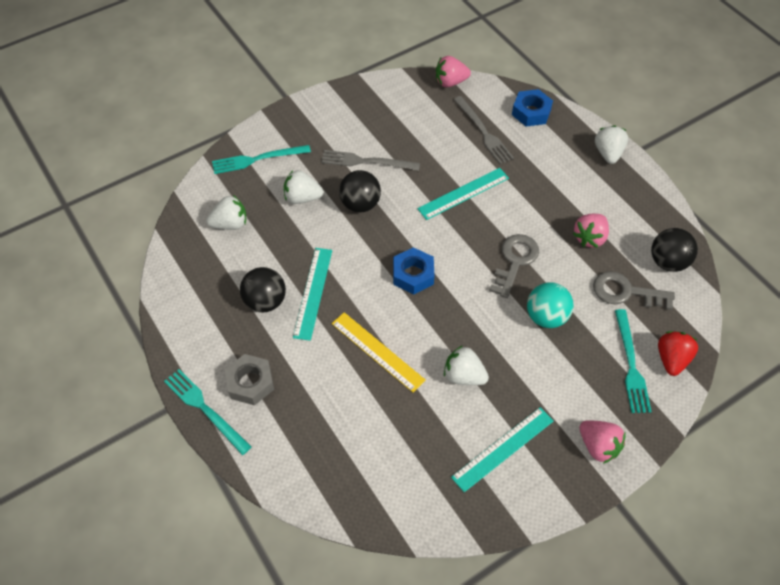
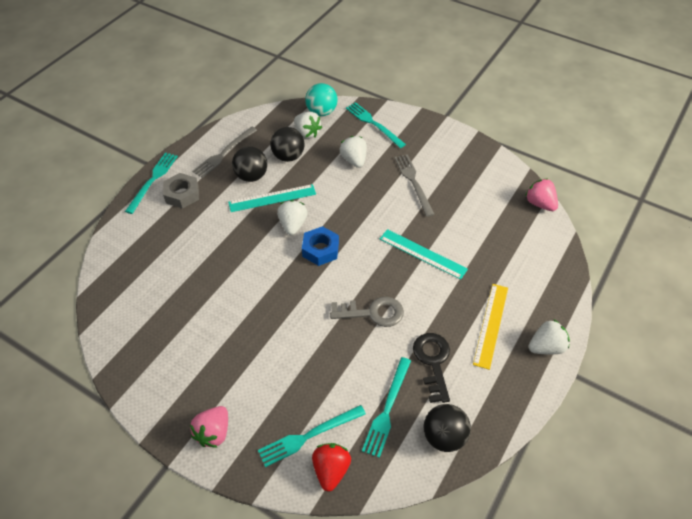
camera: 65 degrees right, 5 degrees down
(360, 204) = (369, 194): black ball -> black ball (288, 156)
(377, 351) = (239, 253): yellow ruler -> yellow ruler (490, 325)
(463, 376) = (241, 314): white strawberry -> white strawberry (293, 225)
(483, 132) = (500, 245): grey fork -> grey fork (224, 153)
(503, 448) = (185, 362): turquoise ruler -> none
(531, 112) = (550, 271): blue nut -> none
(546, 317) = (327, 354): turquoise ball -> turquoise ball (321, 112)
(589, 238) = (433, 361): pink strawberry -> black key
(625, 292) = (387, 409): grey key -> turquoise fork
(672, 359) = (331, 470): red strawberry -> red strawberry turned 75 degrees counterclockwise

